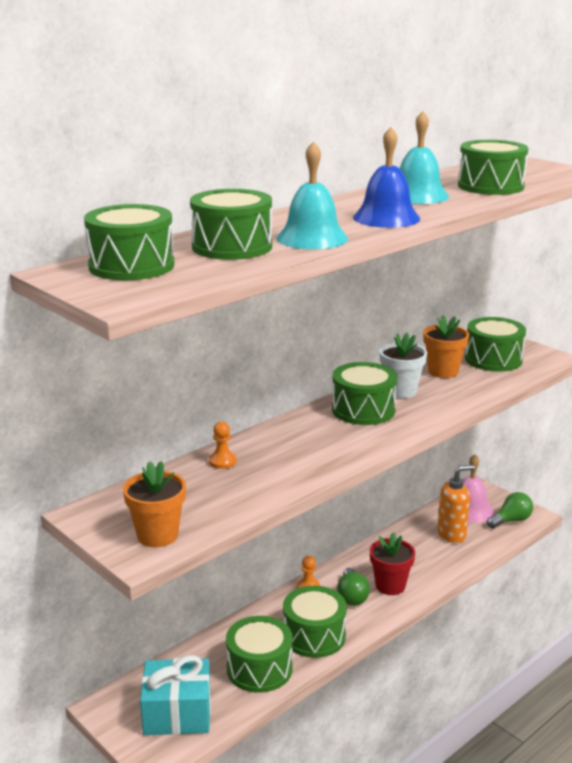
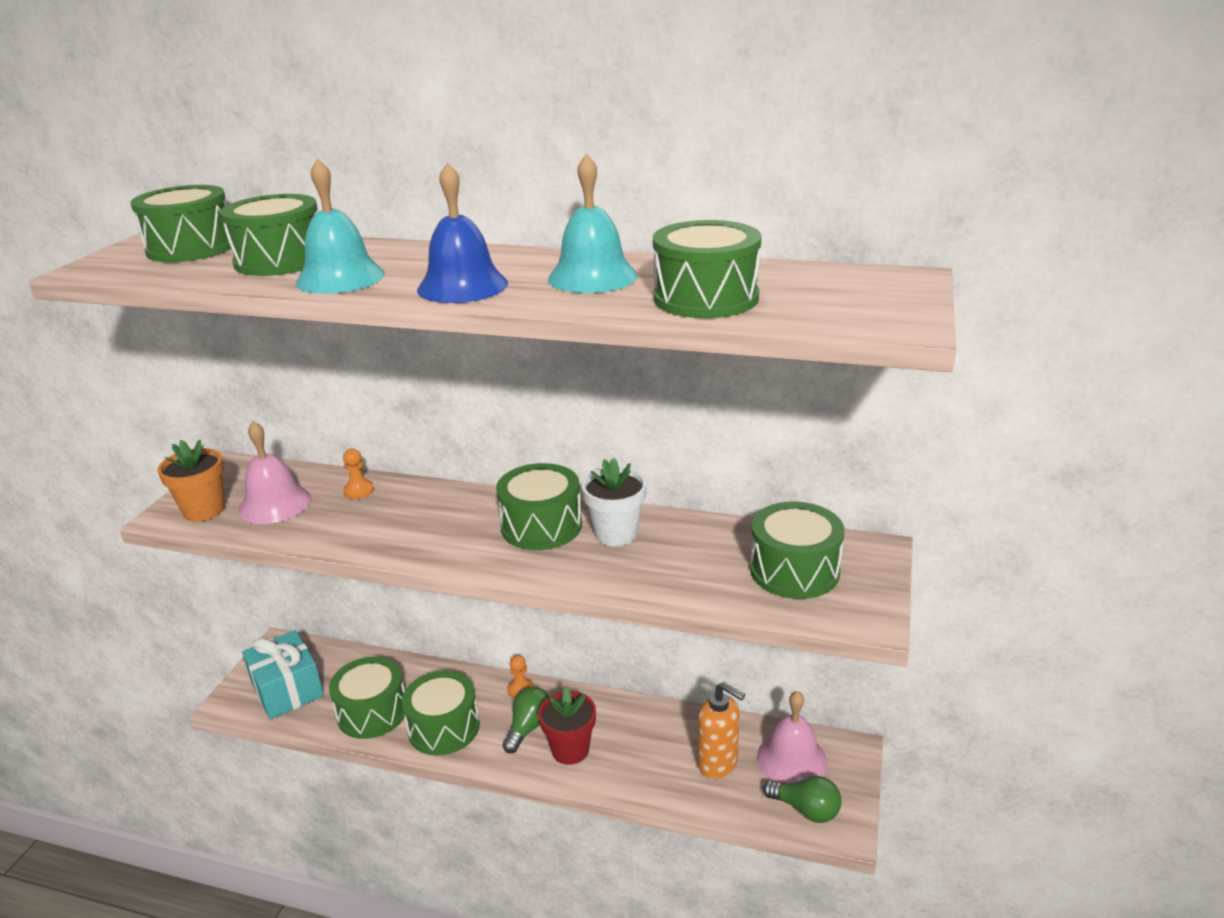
camera: 60 degrees right, 5 degrees up
(193, 500) = (274, 504): none -> pink bell
(352, 596) = (529, 727): green light bulb -> green light bulb turned 150 degrees clockwise
(443, 371) = (707, 545): orange flower pot -> none

